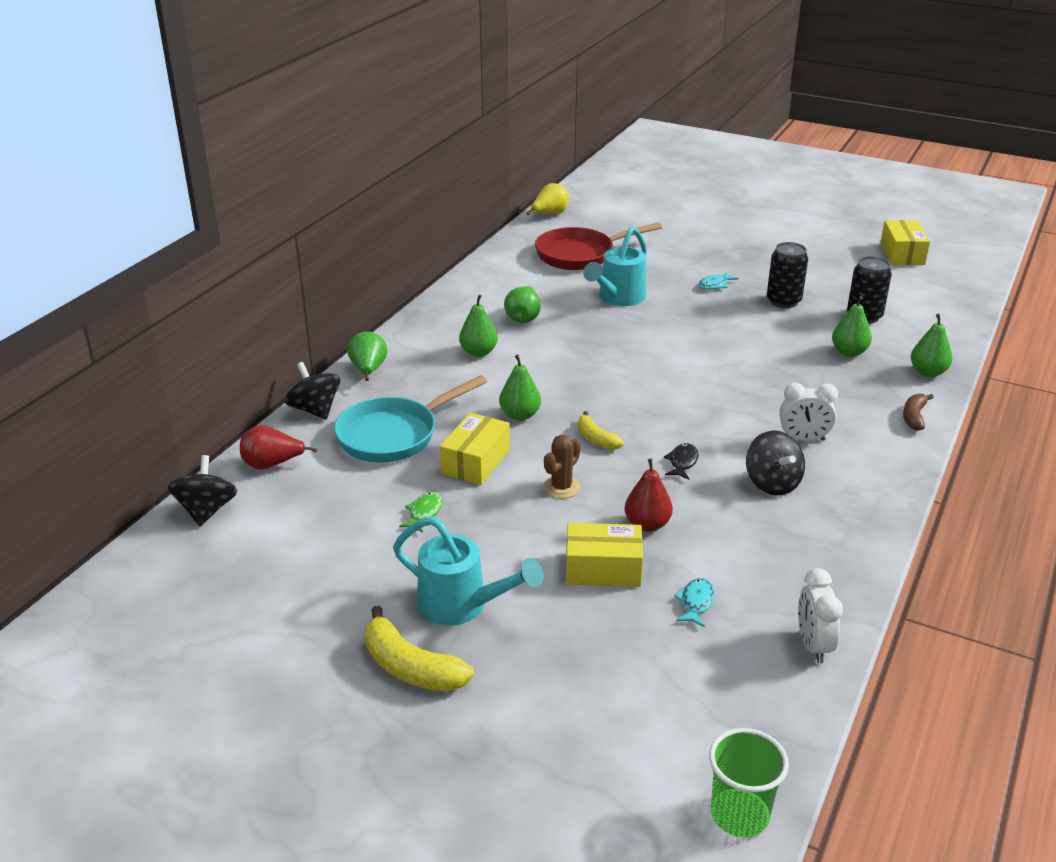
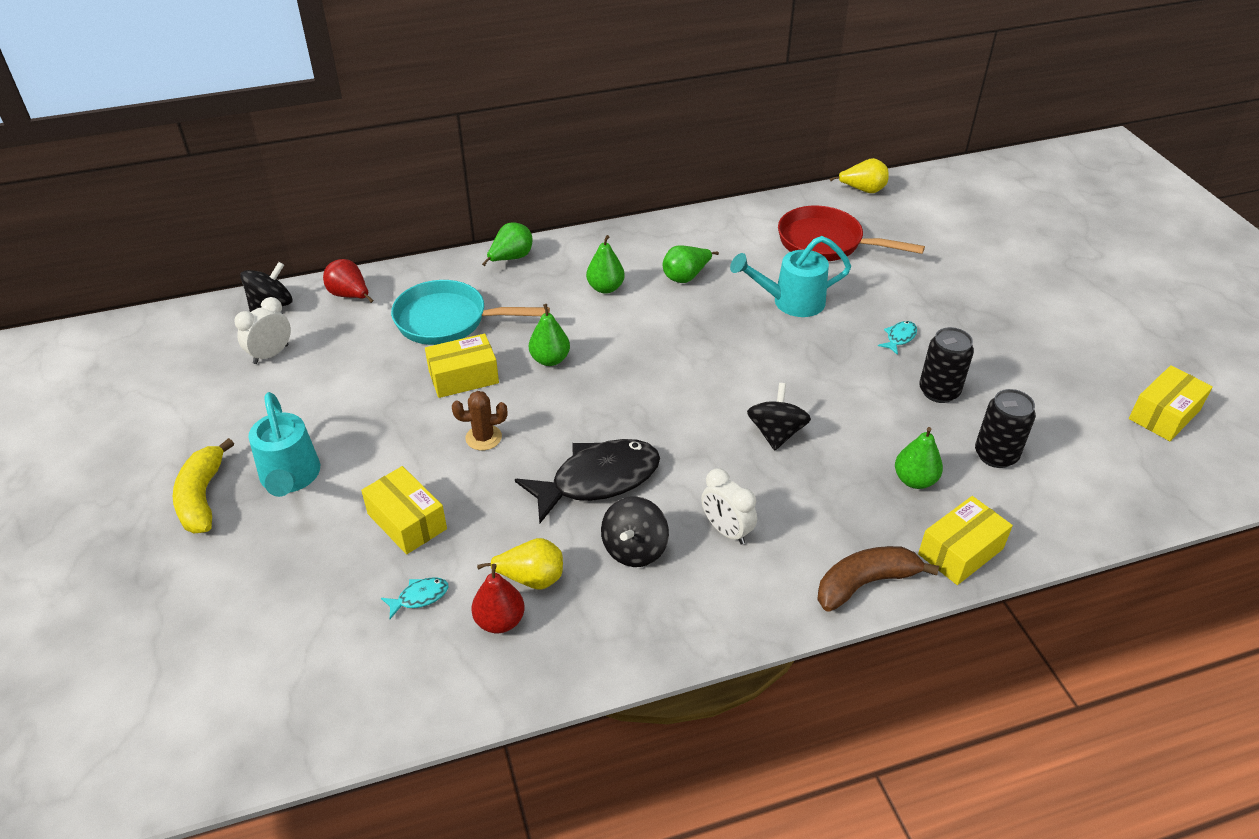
camera: 45 degrees right, 10 degrees up
(315, 410) = (433, 269): black spinning top -> black spinning top (776, 433)
(424, 513) = (374, 394): green fish -> none
(596, 439) = (569, 416): yellow banana -> none
(647, 525) = (489, 511): red pear -> red pear (500, 621)
(682, 462) = (598, 480): black fish -> black fish, size x2.42
(715, 285) = (899, 338): turquoise fish -> turquoise fish turned 120 degrees clockwise
(739, 815) = (193, 767): green cup -> none
(744, 541) = (531, 578): none -> yellow pear
(813, 645) = (436, 699): white clock -> white clock (271, 354)
(914, 417) = (865, 583): brown banana -> brown banana, size x1.66
(928, 372) = (960, 551): green pear -> yellow box

